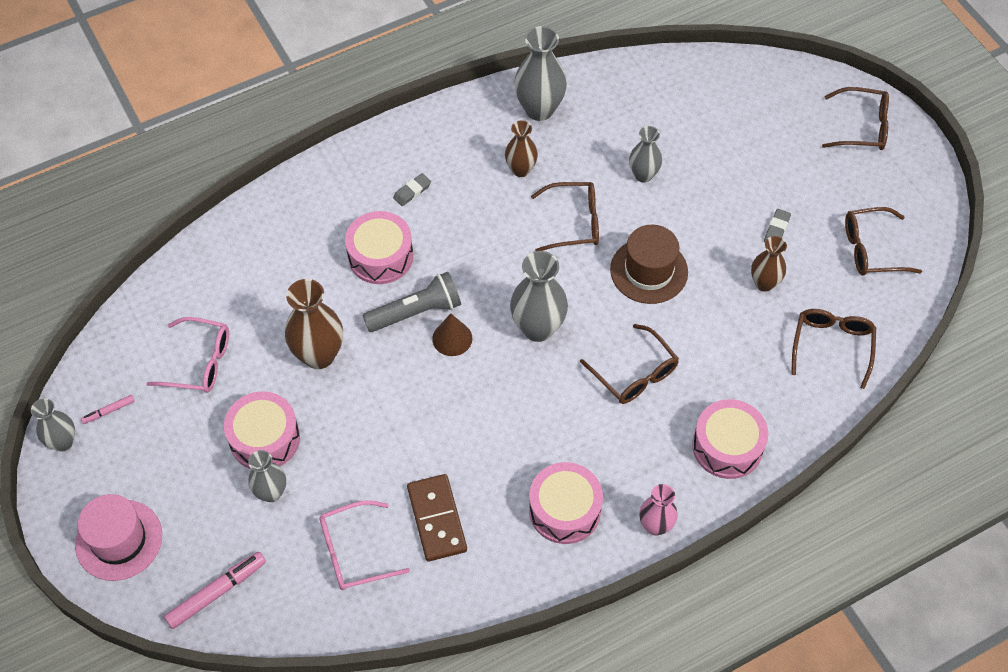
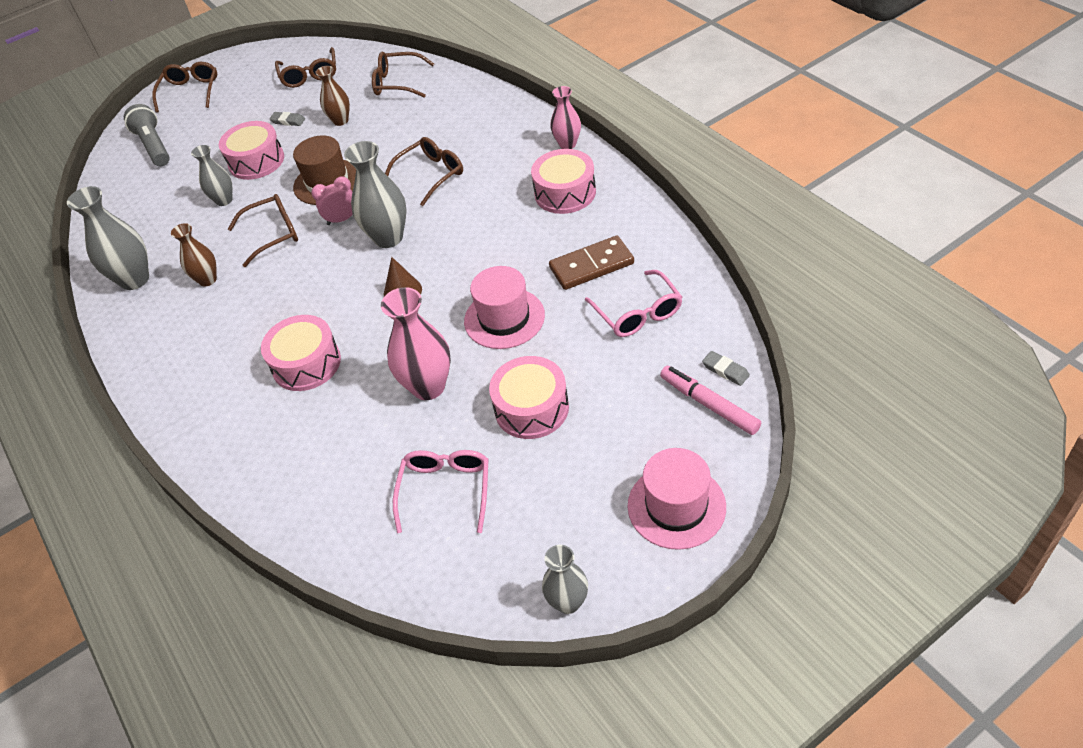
camera: 90 degrees left, 10 degrees down
(109, 411) = (519, 564): pink marker -> none
(271, 492) = (591, 388): grey vase -> none
(319, 355) = (428, 387): brown vase -> pink vase
(386, 427) = (504, 318): none -> pink hat
(412, 191) = (225, 355): grey eraser -> grey eraser (725, 370)
(416, 312) = (374, 323): grey flashlight -> grey flashlight (154, 146)
(574, 222) = (273, 234): brown glasses -> brown glasses turned 75 degrees clockwise
(580, 285) = (342, 220): none -> pink clock
(727, 446) = (491, 119): pink drum -> pink drum (256, 161)

